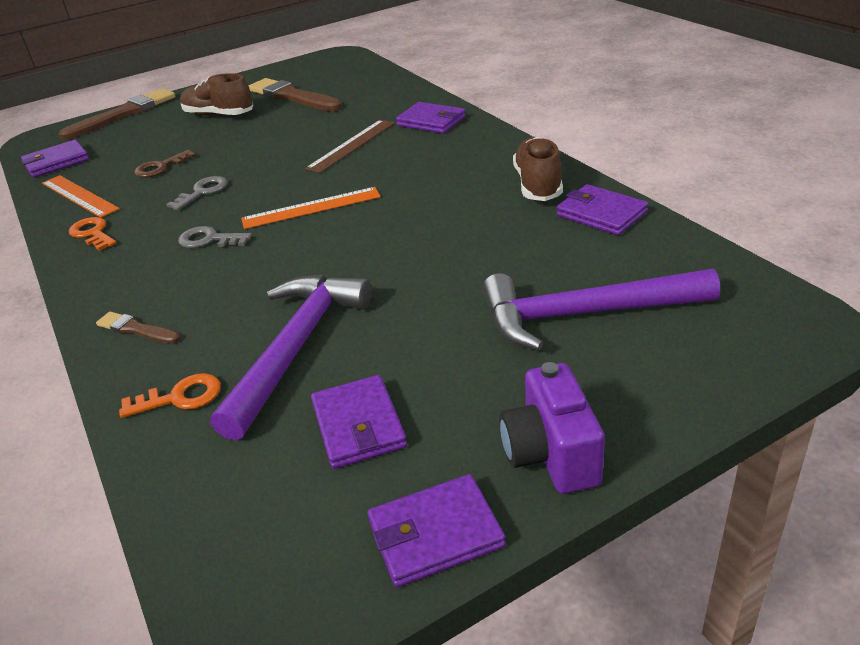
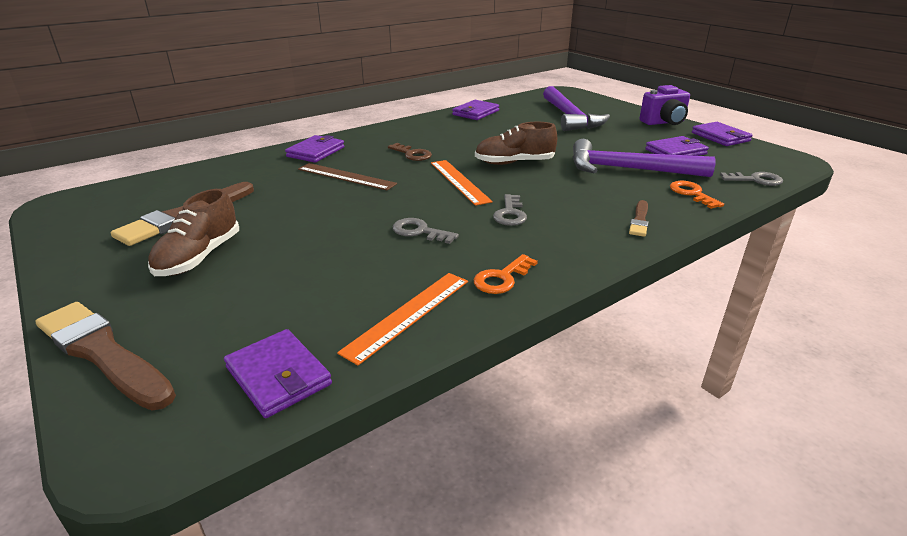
camera: 100 degrees left, 5 degrees down
(161, 167) = (347, 269): brown key -> brown key (412, 154)
(187, 501) = (755, 180): none -> grey key
(538, 184) = (438, 123): brown shoe -> brown shoe (514, 163)

